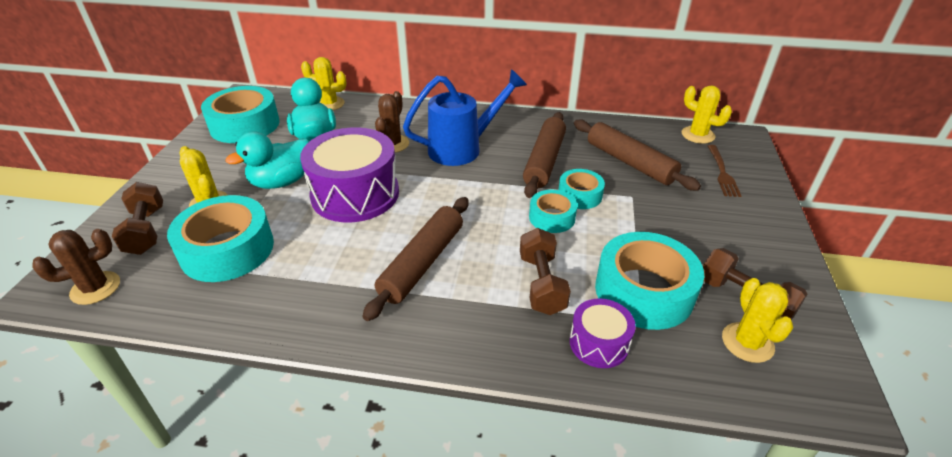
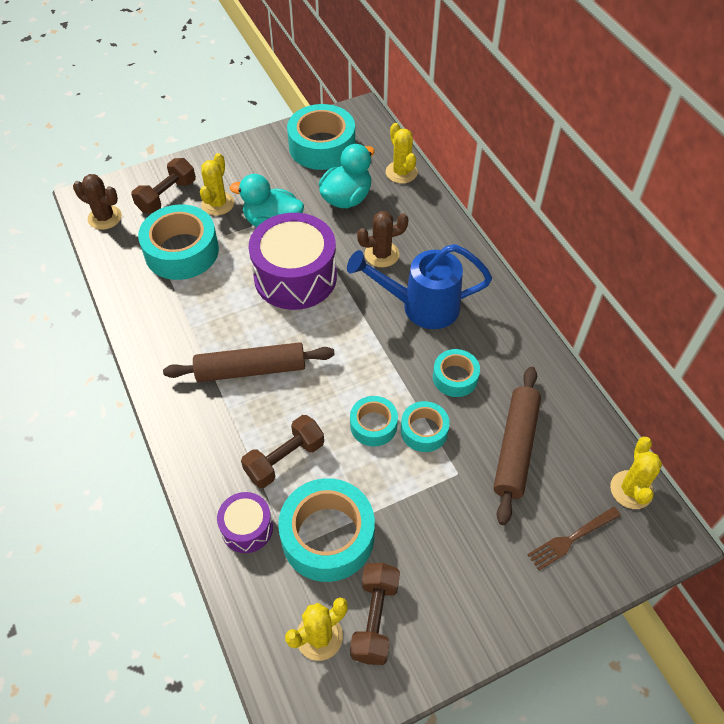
camera: 55 degrees right, 15 degrees up
(463, 148) = (420, 306): blue watering can -> blue watering can turned 150 degrees clockwise
(544, 161) = (455, 377): brown rolling pin -> turquoise tape

